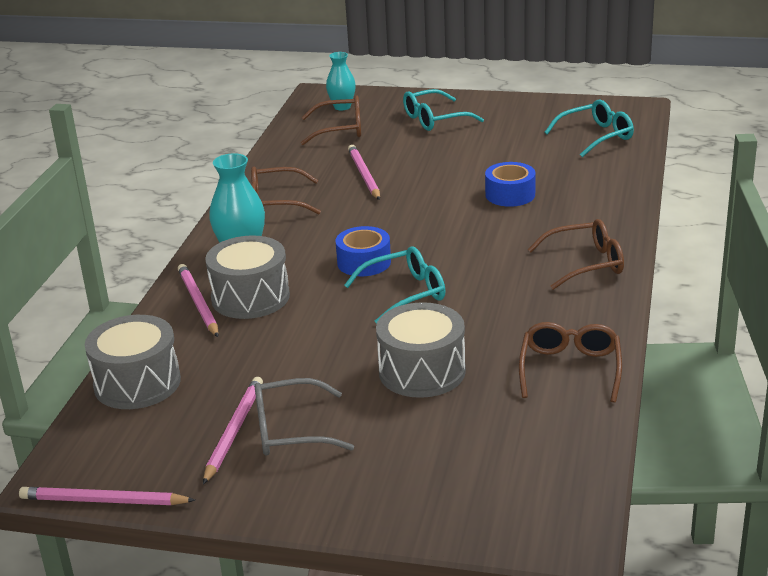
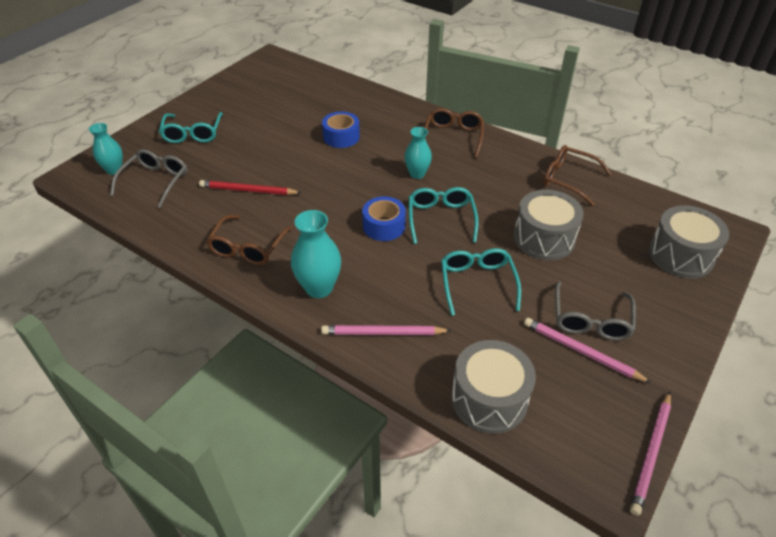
camera: 70 degrees left, 15 degrees up
(250, 297) = (394, 299): grey drum -> grey drum (681, 255)
(340, 129) = (155, 181): brown glasses -> grey glasses
(364, 175) = (248, 190): pink pencil -> red pencil
(480, 258) = (417, 174): none -> turquoise vase
(596, 136) = (294, 82): turquoise glasses -> turquoise glasses (477, 283)

